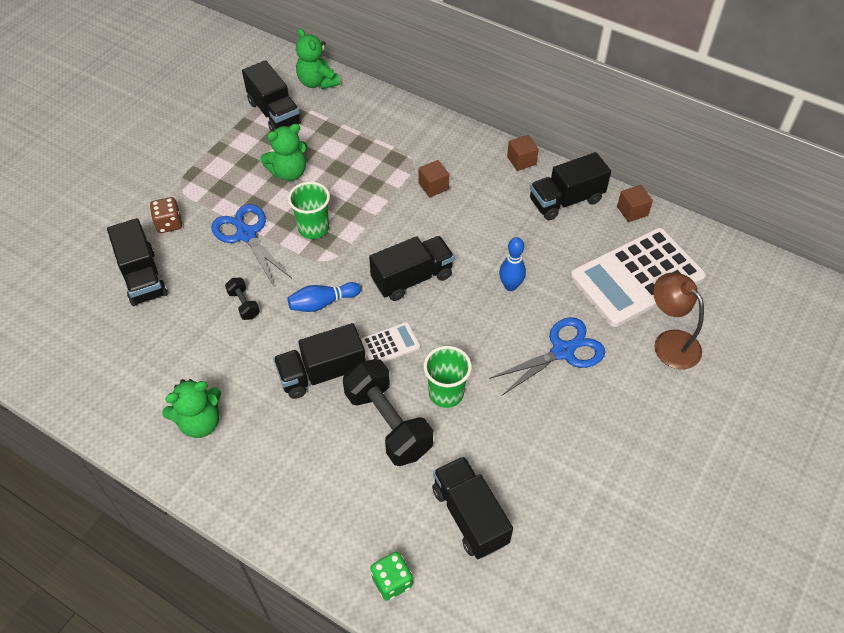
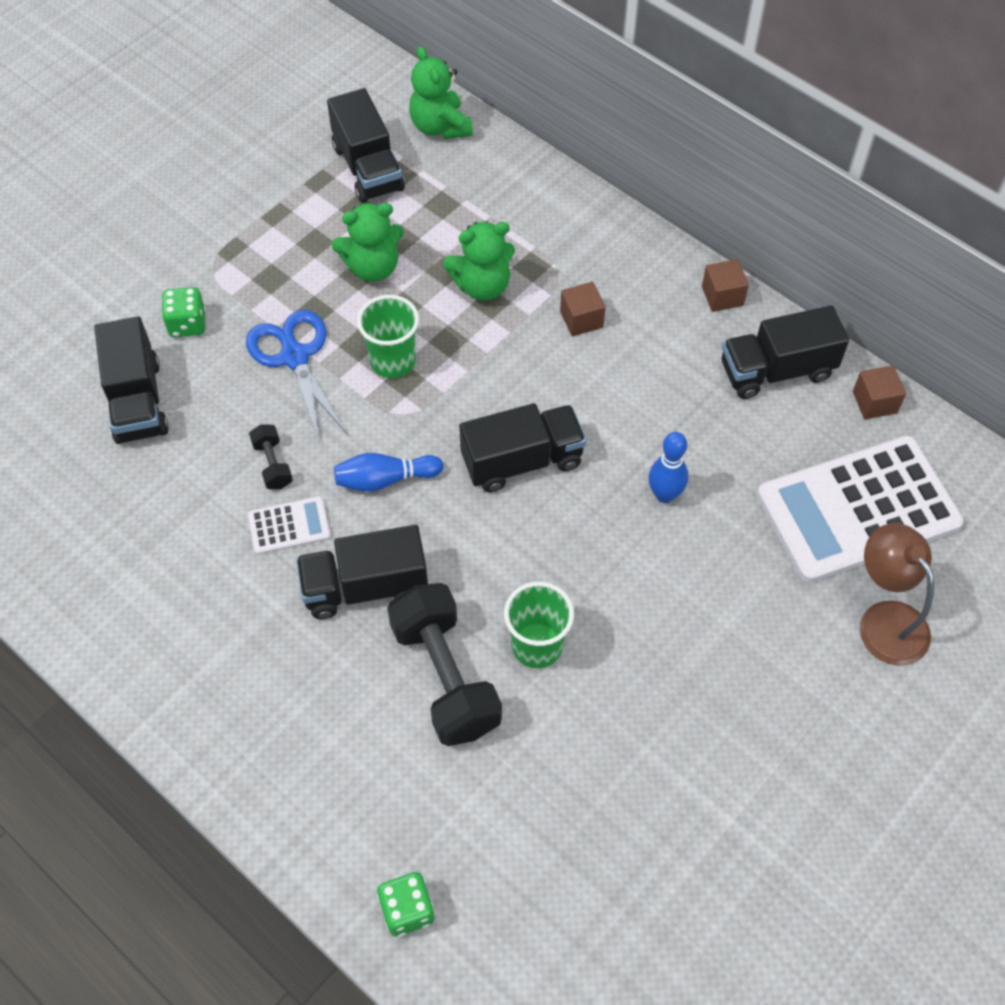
camera: 10 degrees right, 5 degrees up
(169, 224) = (187, 324): brown dice -> green dice
(200, 422) = (182, 632): green teddy bear -> green teddy bear (482, 285)
(390, 344) = (470, 558): white calculator -> white calculator (289, 526)
(470, 516) = (535, 834): black truck -> none
(562, 351) = (721, 609): blue scissors -> none

